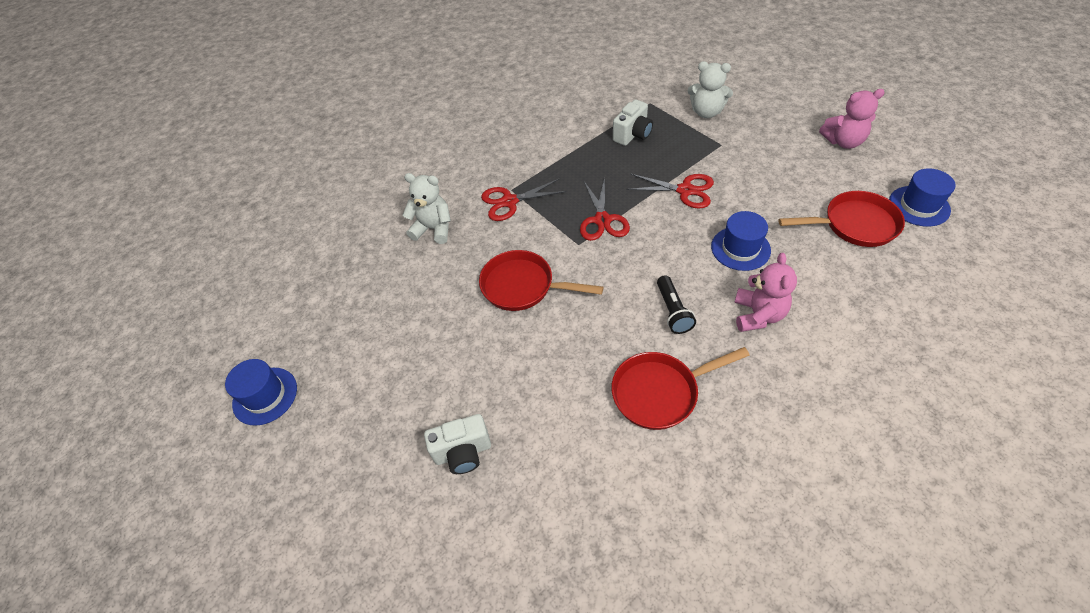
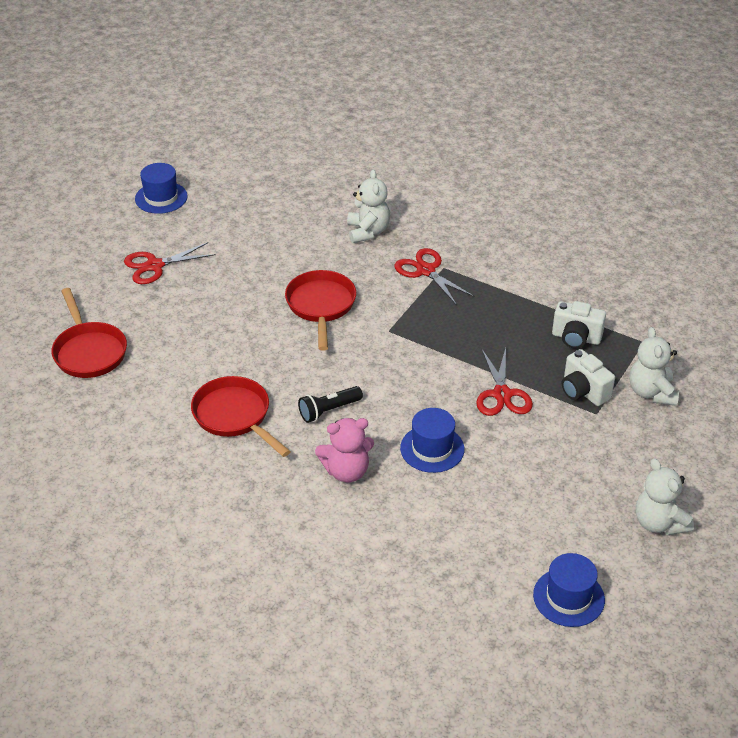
camera: 65 degrees right, 10 degrees down
(463, 452) = (144, 314): white camera -> white camera (583, 391)
(602, 220) = (429, 340): red scissors -> red scissors (155, 266)
(843, 142) = (659, 523): pink teddy bear -> white teddy bear
(854, 225) = (509, 539): red pan -> red pan (89, 351)

